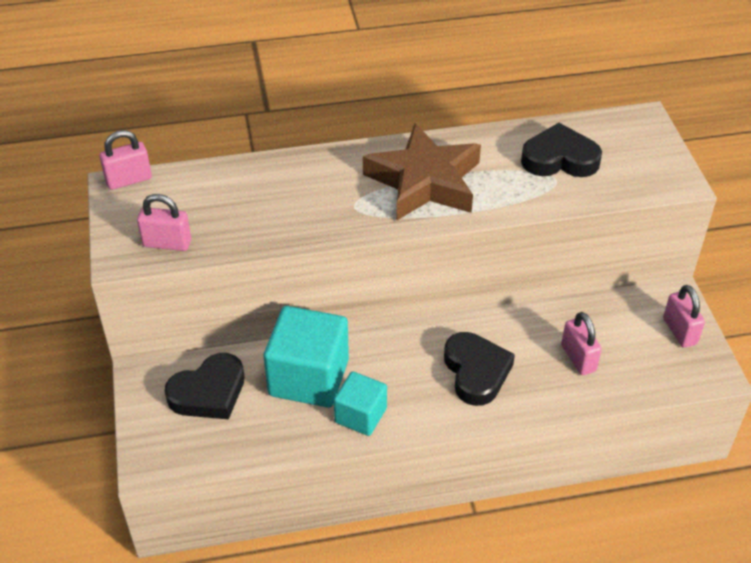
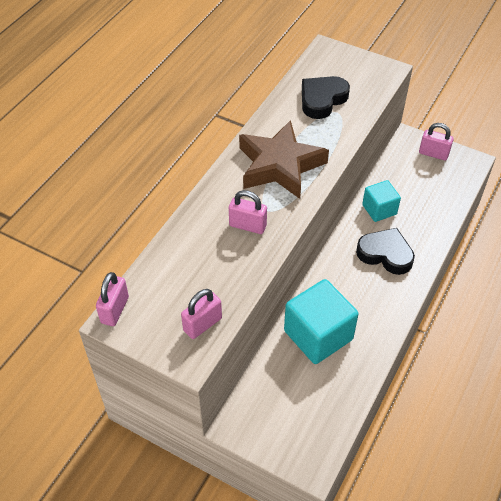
camera: 50 degrees left, 5 degrees up
(209, 392) = (282, 396): black heart -> none
(360, 415) = (370, 328): turquoise cube -> turquoise cube (379, 209)
(578, 358) = (415, 205): pink padlock -> pink padlock (247, 225)

